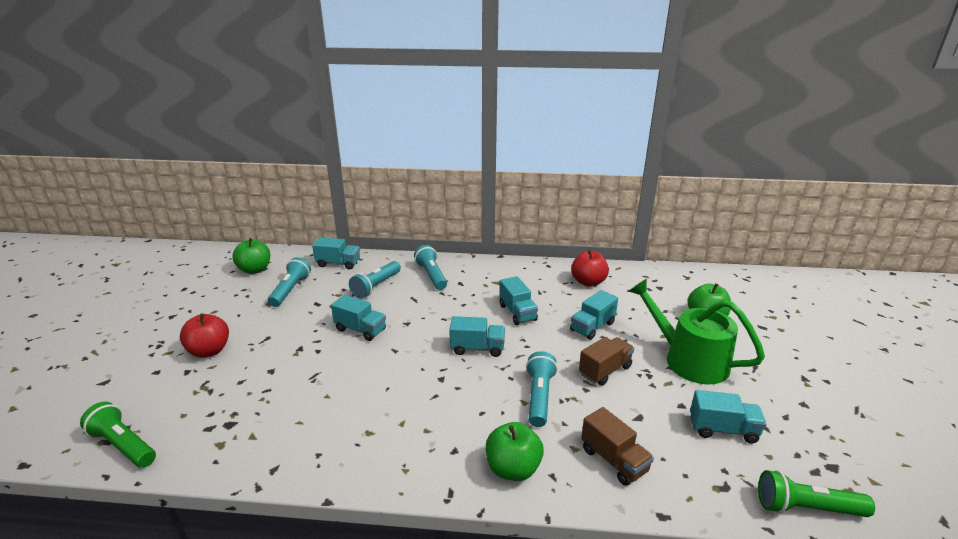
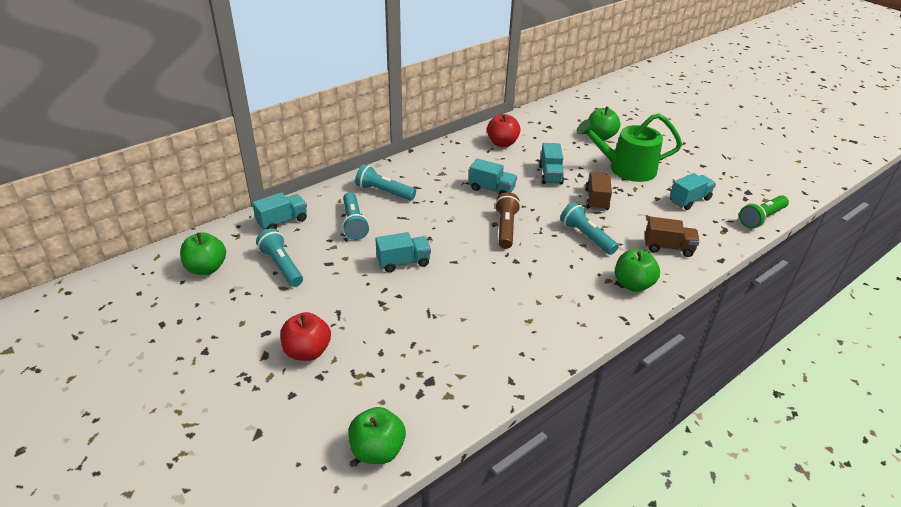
camera: 45 degrees left, 10 degrees up
(123, 445) = (377, 450): green flashlight -> green apple
(477, 348) = (506, 228): turquoise truck -> brown flashlight

